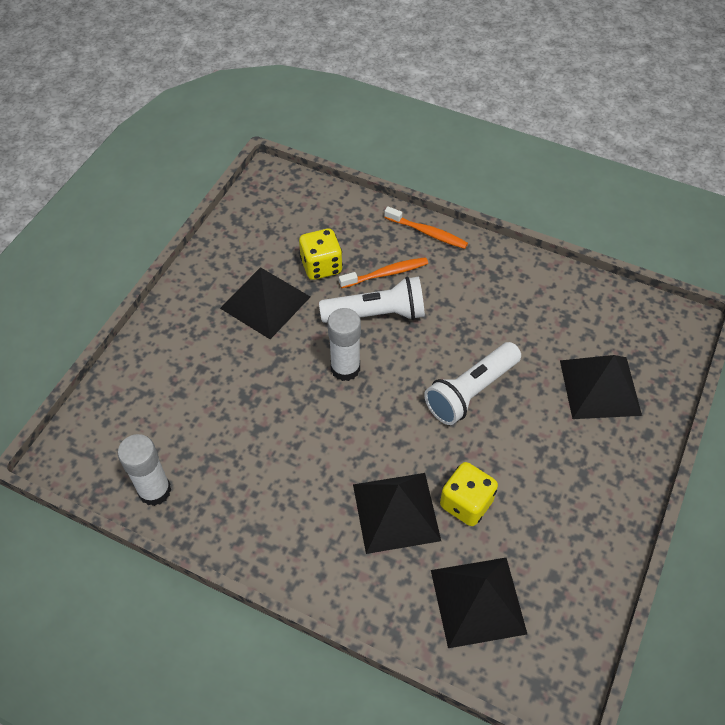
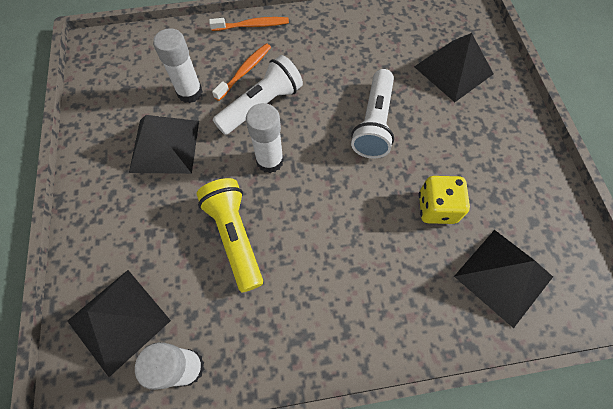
camera: 35 degrees left, 10 degrees up
(266, 414) = (234, 236): none -> yellow flashlight
(321, 266) = (190, 92): yellow dice -> white glue stick
(396, 512) = (394, 248): black pyramid -> black pyramid (118, 320)

